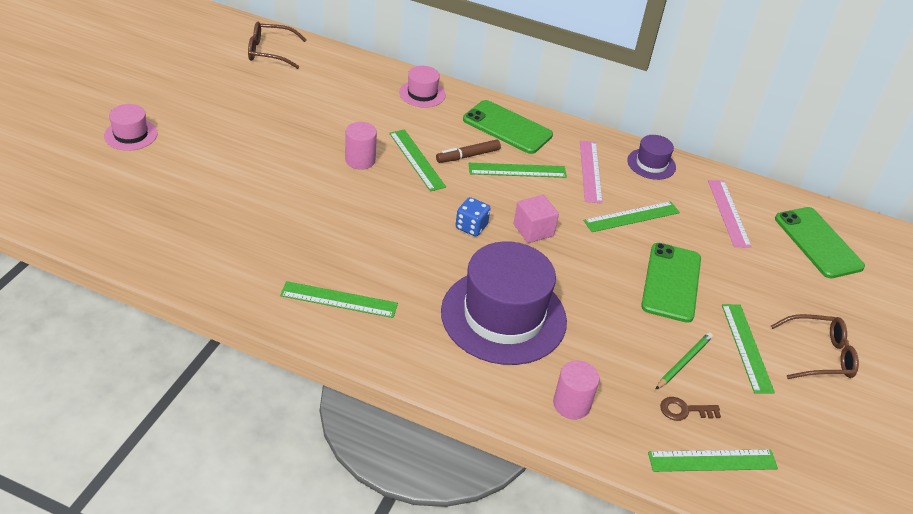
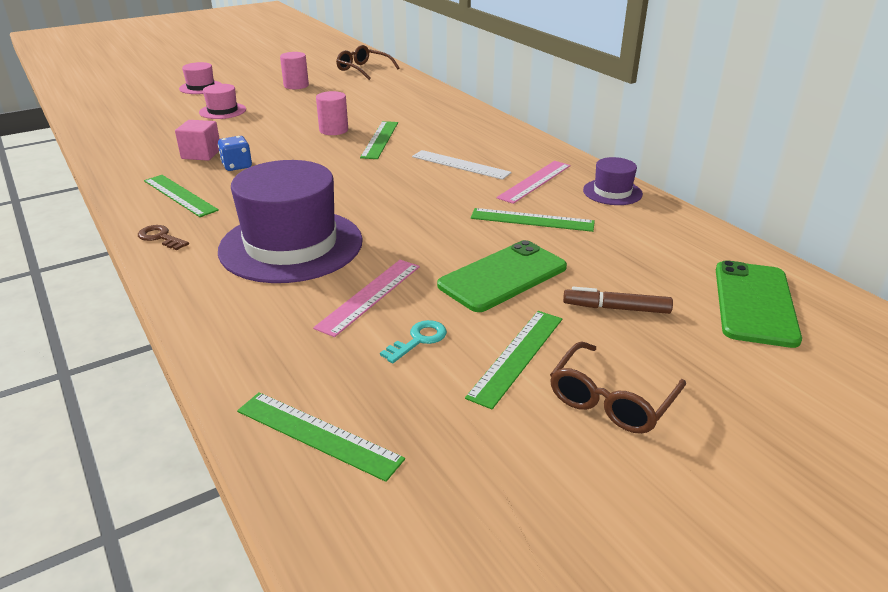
camera: 40 degrees right, 10 degrees down
(422, 94) = (447, 108): pink hat -> pink hat (222, 111)
(468, 156) = (428, 147): brown marker -> brown marker (616, 308)
(471, 227) = (359, 185): blue dice -> blue dice (237, 166)
(507, 127) = (493, 139): green phone -> none
(517, 170) = (460, 165): green ruler -> white ruler
(533, 230) = (413, 202): pink cube -> pink cube (201, 154)
(571, 404) = (247, 325): pink cylinder -> pink cylinder (296, 85)
(684, 362) = (419, 340): green pencil -> turquoise key
(684, 410) = (356, 378): brown key -> brown key (160, 237)
(728, 213) = (657, 247): pink ruler -> pink ruler (370, 296)
(819, 355) = (611, 400): brown glasses -> brown glasses turned 90 degrees clockwise

